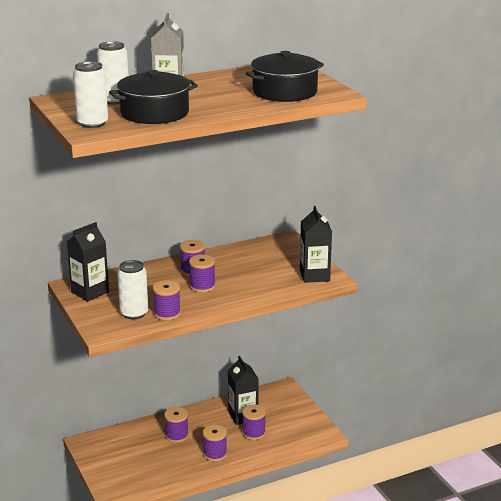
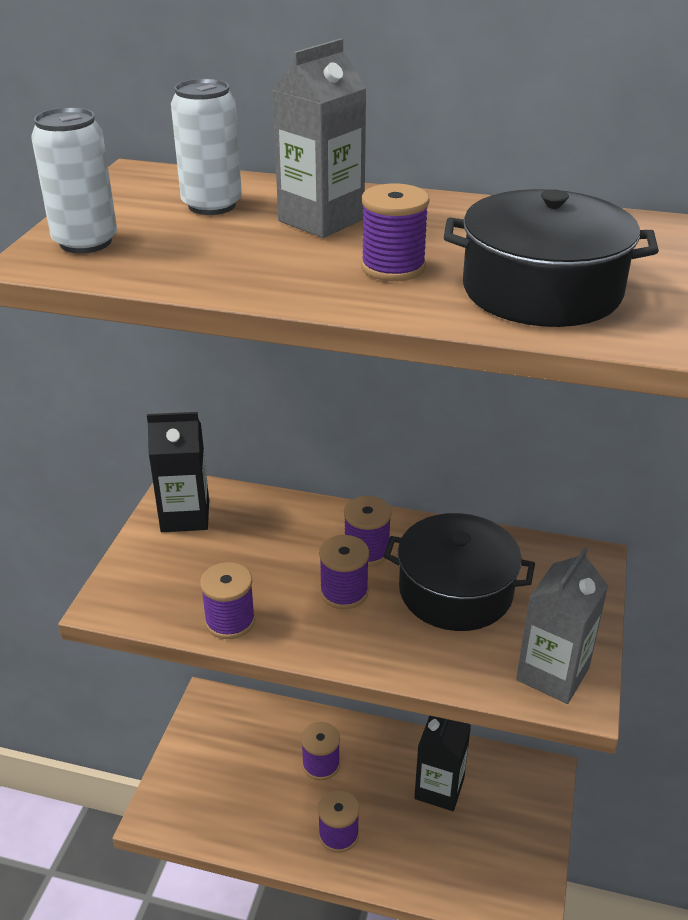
camera: 40 degrees right, 10 degrees up
(134, 313) = (188, 592): white can -> none
(154, 113) = (217, 255): black pot -> black pot (455, 591)
(253, 433) = (425, 832): purple spool -> purple spool (393, 267)
(314, 275) = (552, 674): black carton -> grey carton

